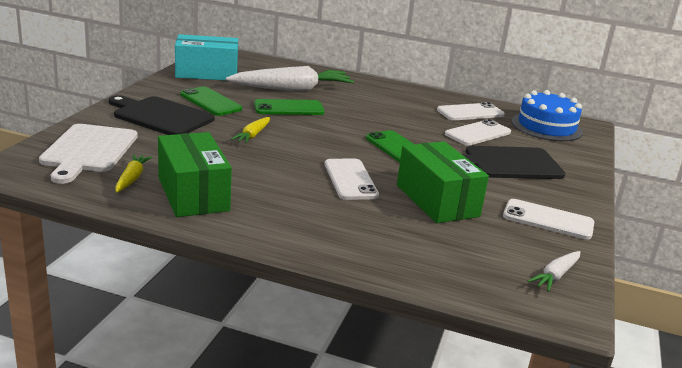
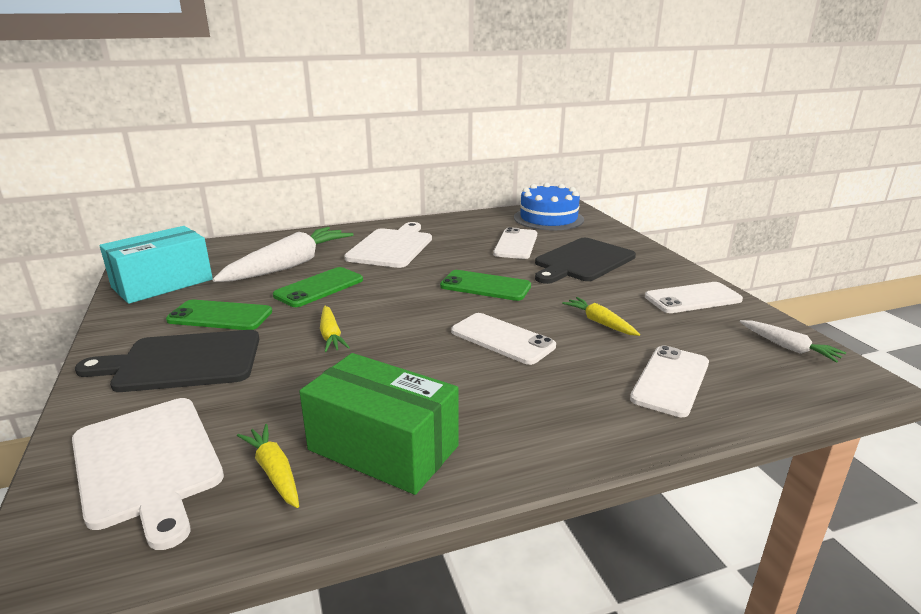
camera: 35 degrees left, 0 degrees up
(379, 102) = (391, 247): none -> white cutting board
(437, 200) = (600, 322): green box -> yellow carrot
(470, 112) = (478, 228): white phone -> white phone (670, 380)
(555, 276) = (788, 347): white carrot -> white carrot turned 45 degrees counterclockwise

